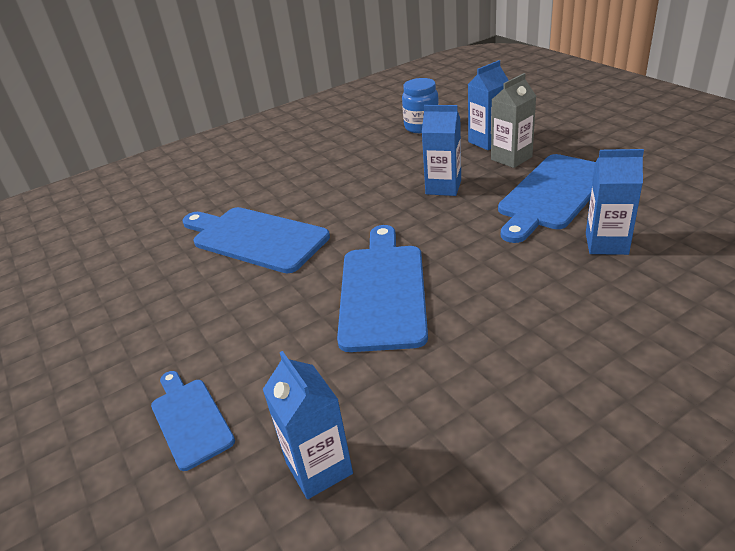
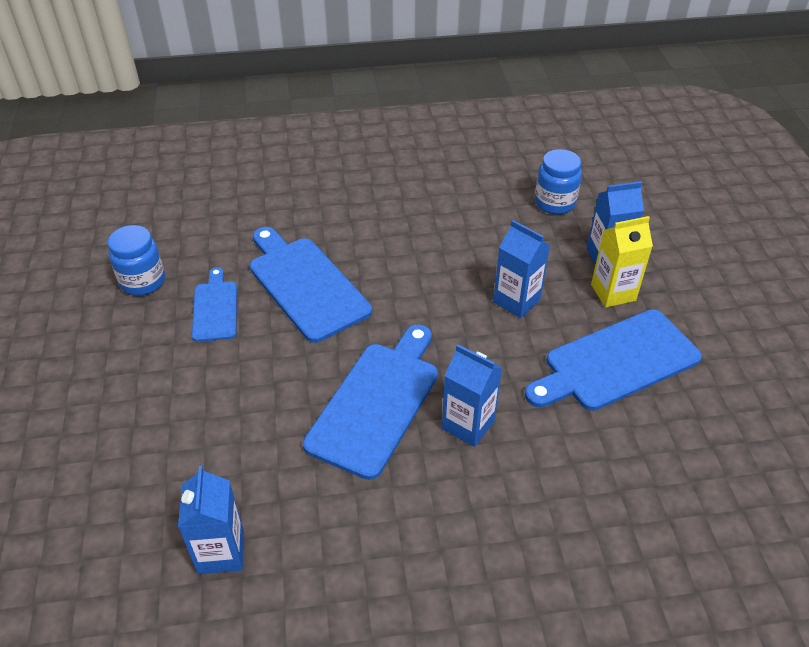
camera: 20 degrees right, 10 degrees up
(91, 290) = (143, 281): none -> blue jar
(190, 419) = (154, 457): blue cutting board -> blue cutting board (215, 308)
(511, 158) = (613, 292): grey carton -> yellow carton
(606, 243) = (618, 450): blue carton -> blue carton (468, 425)

